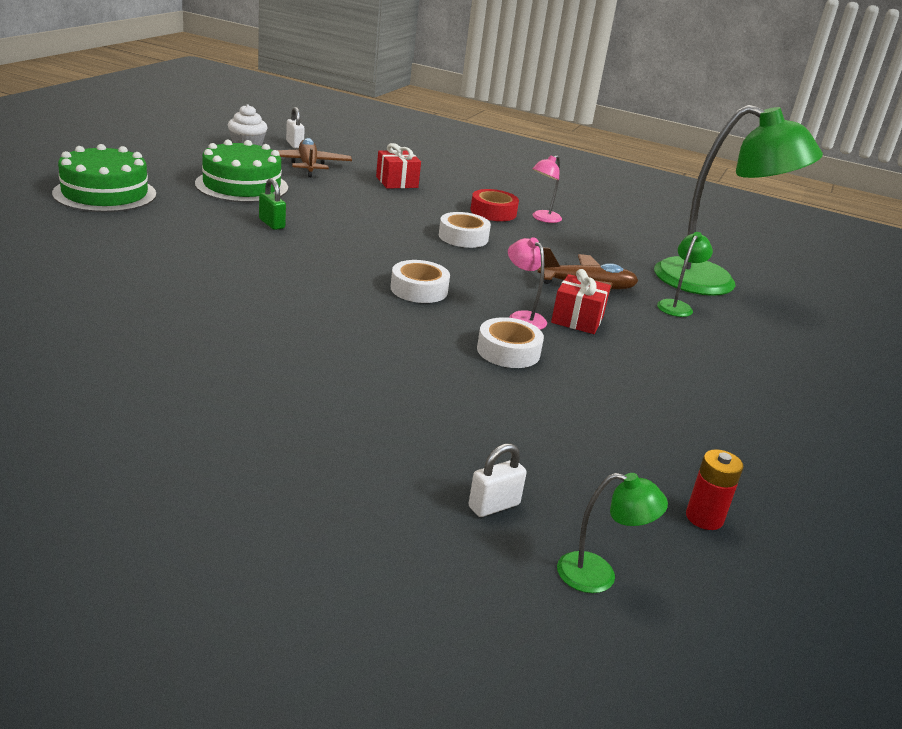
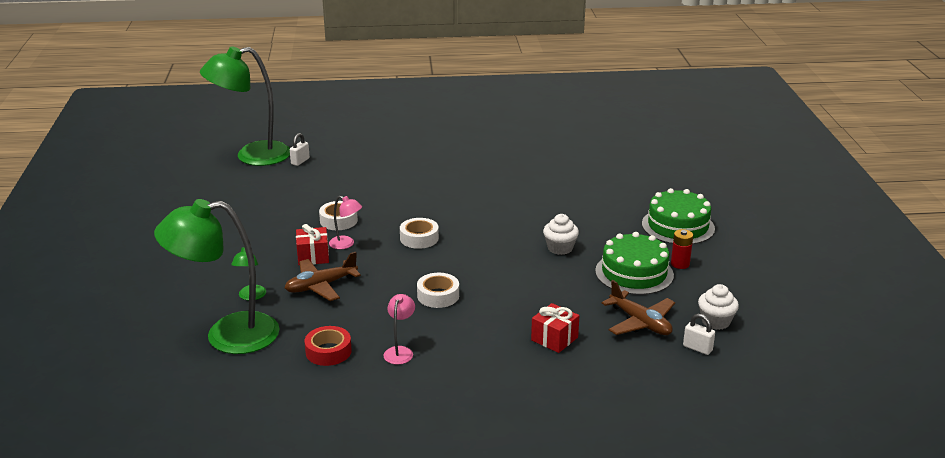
camera: 155 degrees right, 0 degrees up
(271, 224) = (560, 248): green padlock -> white cupcake
(493, 212) = (444, 339): red tape -> red tape (328, 351)
(599, 575) = (252, 156): green lamp -> green lamp, size x2.44
(704, 518) = (215, 183): red battery -> red battery (680, 264)

